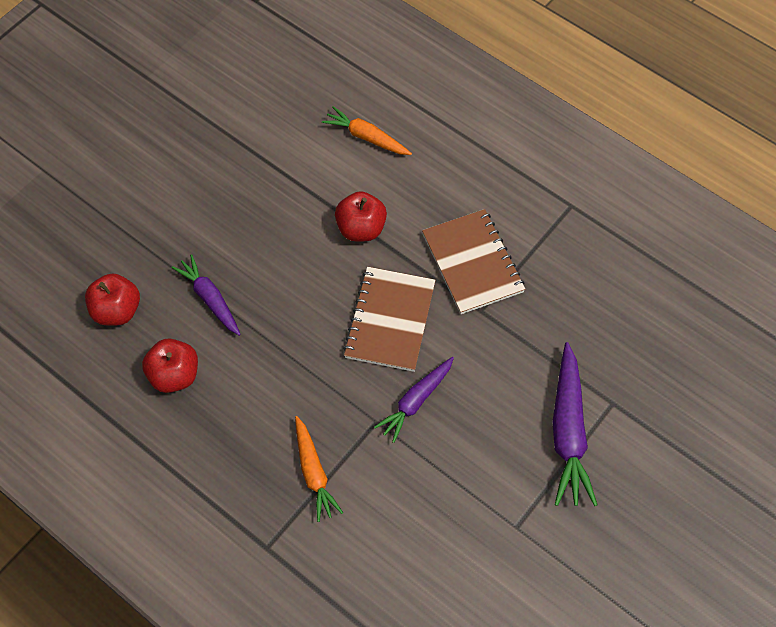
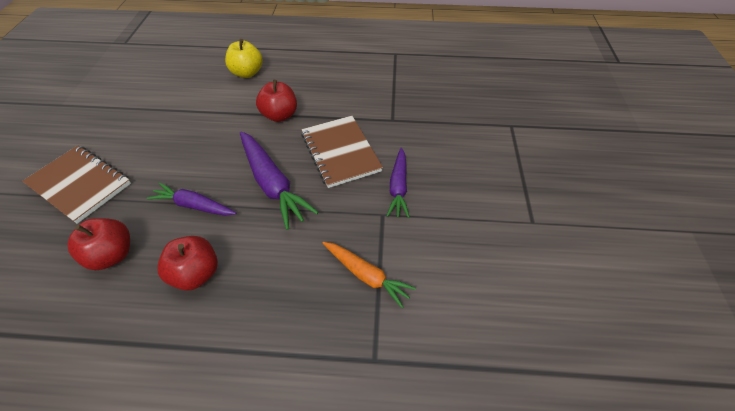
camera: 35 degrees left, 10 degrees down
(366, 137) = (247, 73): orange carrot -> yellow apple
(472, 263) = (365, 100): brown notebook -> brown notebook (80, 184)
(568, 432) = (505, 152): purple carrot -> purple carrot (273, 184)

